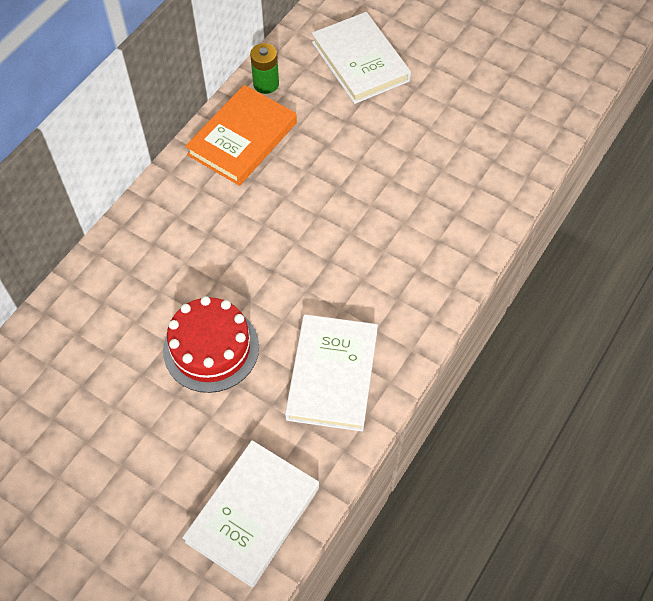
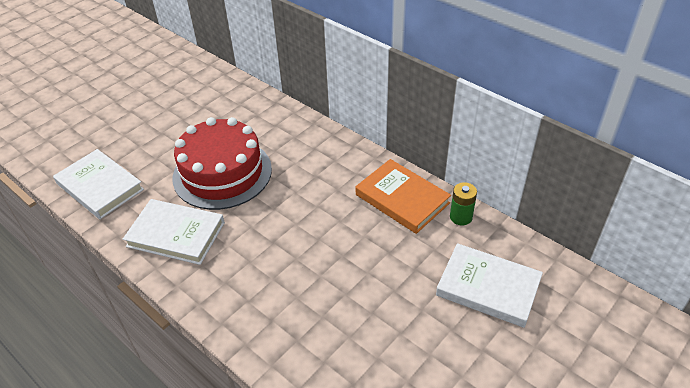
camera: 100 degrees right, 15 degrees down
(211, 348) = (222, 173): red cake -> red cake, size x1.50
(360, 61) = (488, 287): white book -> white book turned 45 degrees clockwise

